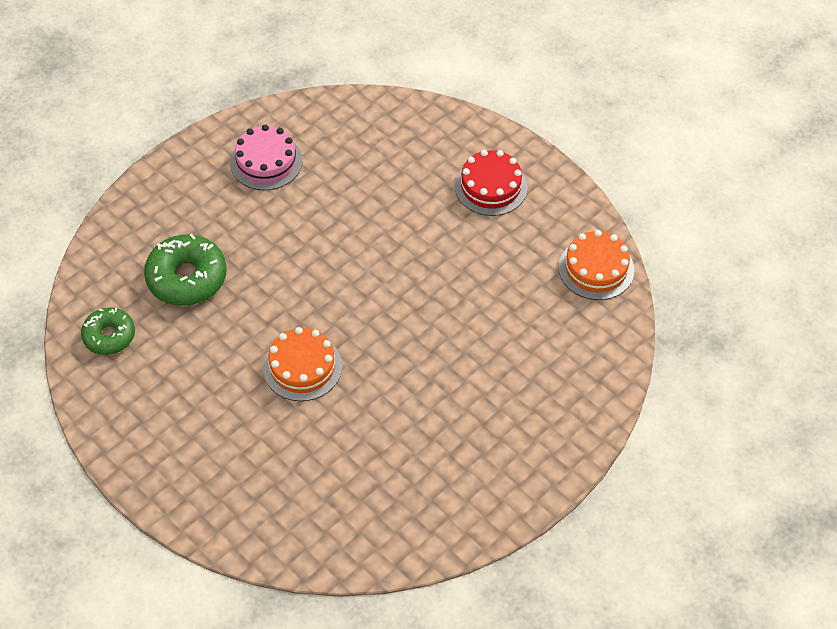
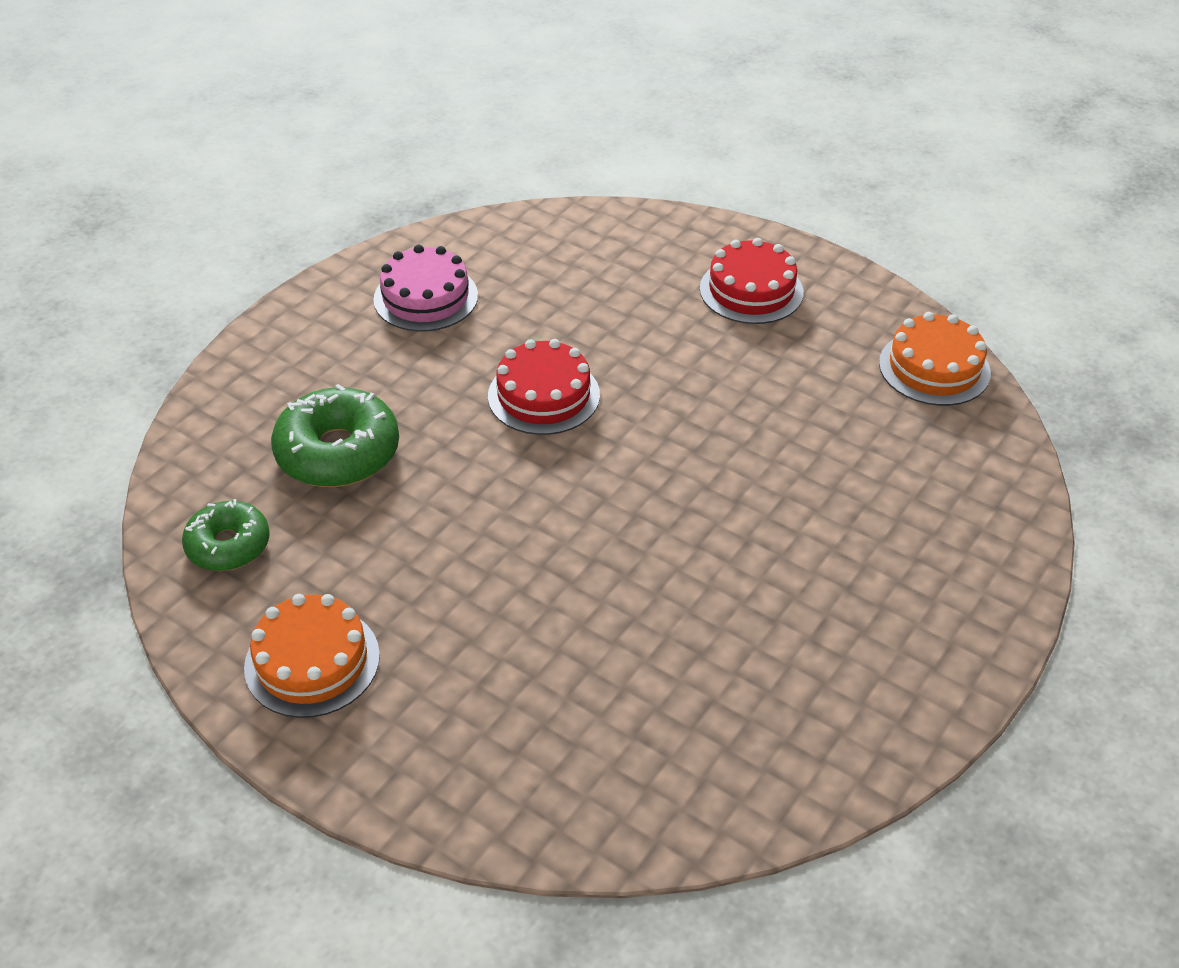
camera: 10 degrees left, 10 degrees down
(302, 367) = (545, 548): orange cake -> orange cake (312, 661)
(328, 253) = (543, 395): none -> red cake

